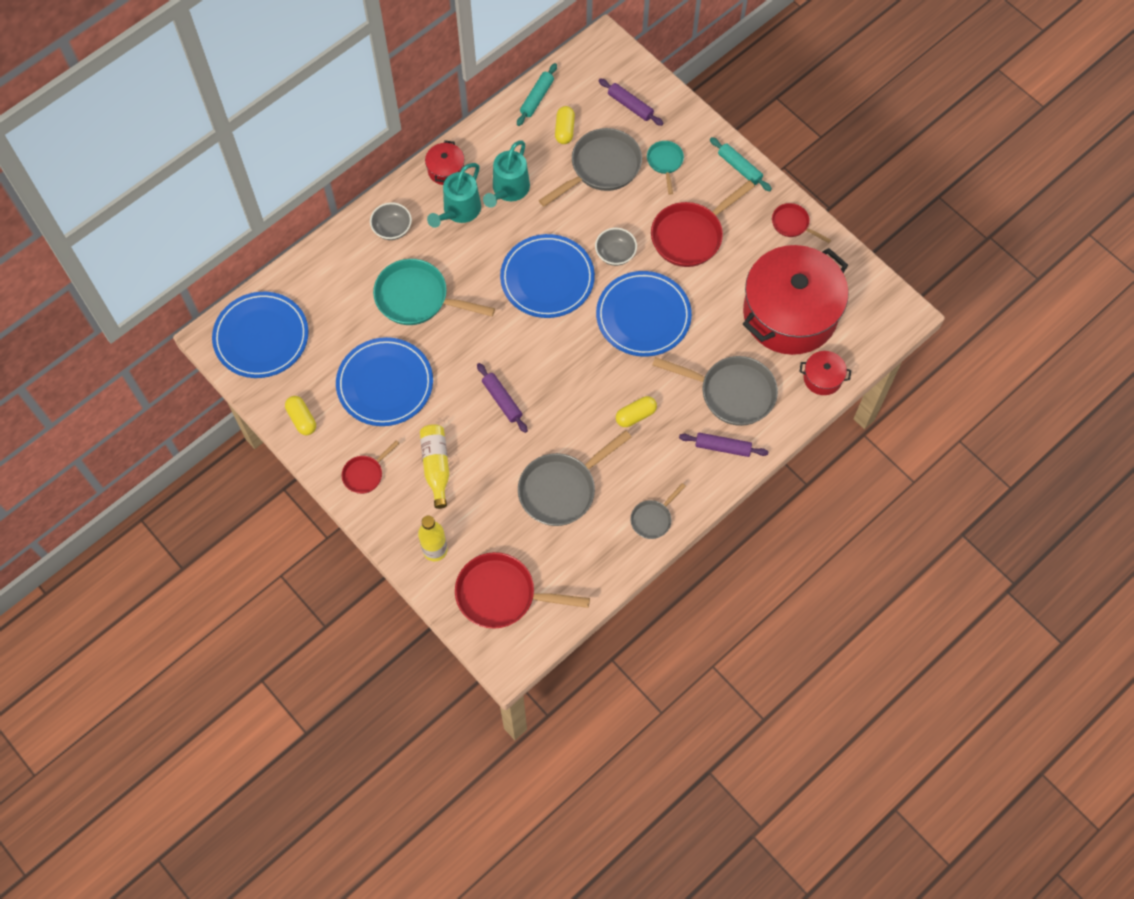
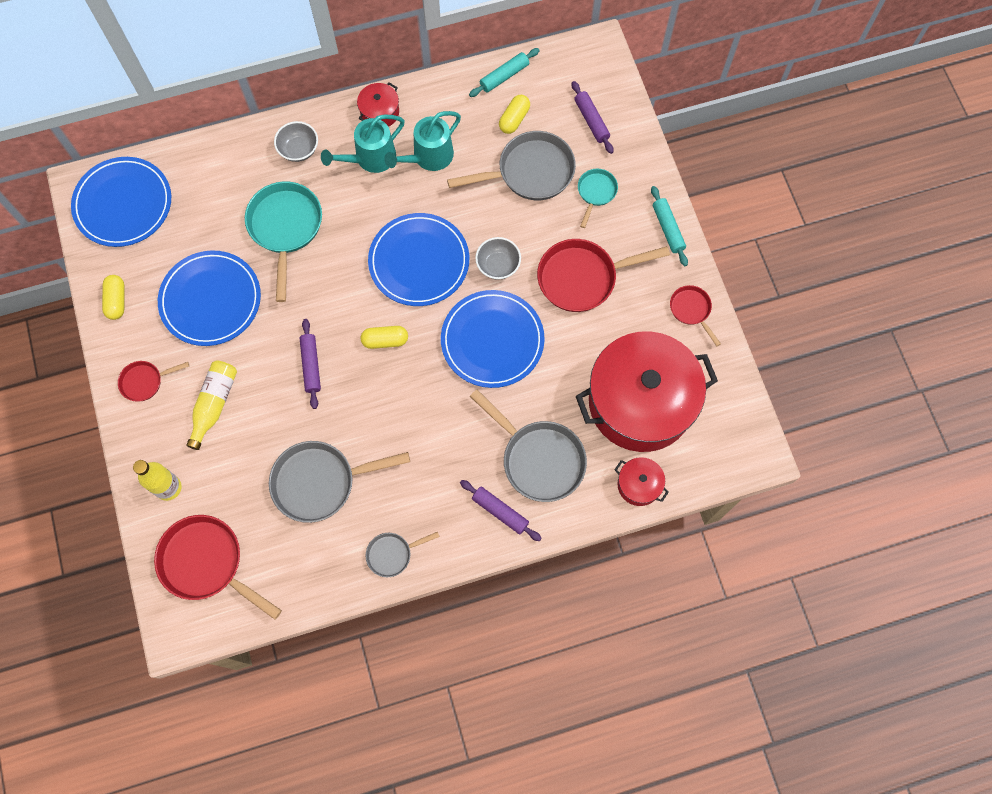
camera: 25 degrees right, 5 degrees up
(417, 298) = (285, 228): turquoise pan -> turquoise pan turned 45 degrees clockwise
(635, 415) = (431, 439): yellow capsule -> yellow capsule (385, 340)

